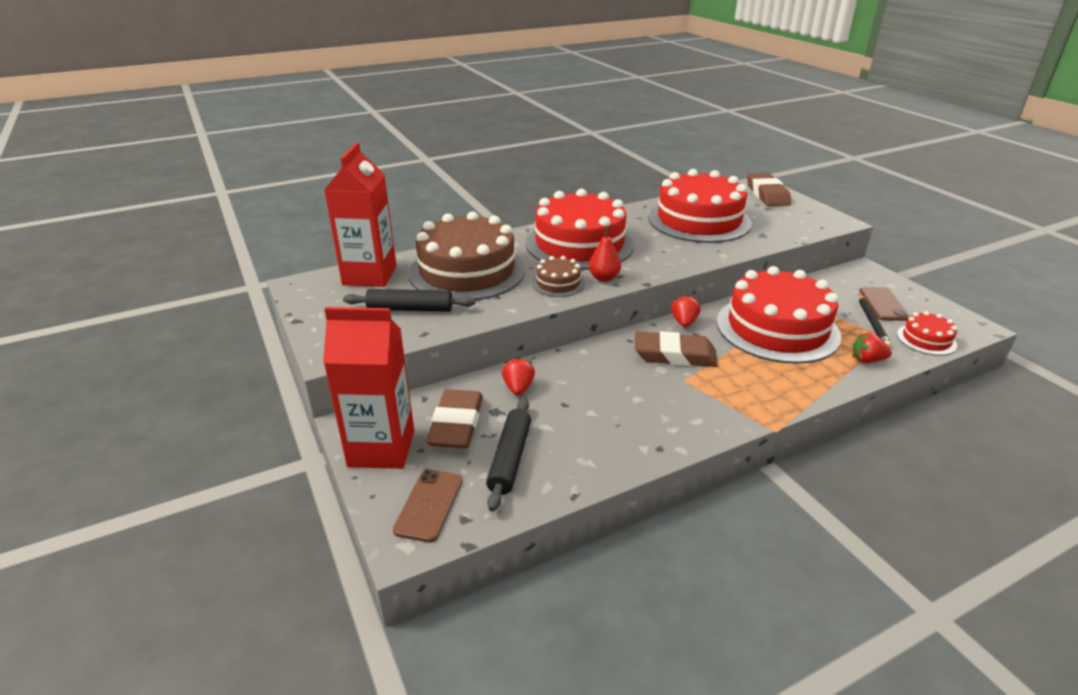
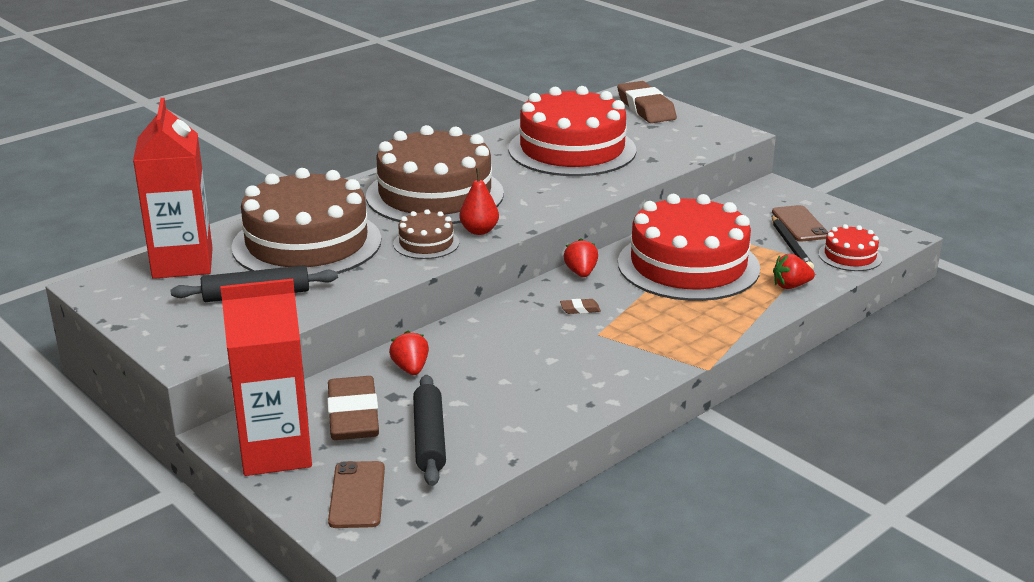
camera: 15 degrees left, 5 degrees down
(579, 244) = (435, 195): red cake -> brown cake
(674, 355) = (580, 309): brown eraser -> brown eraser, size x0.40

